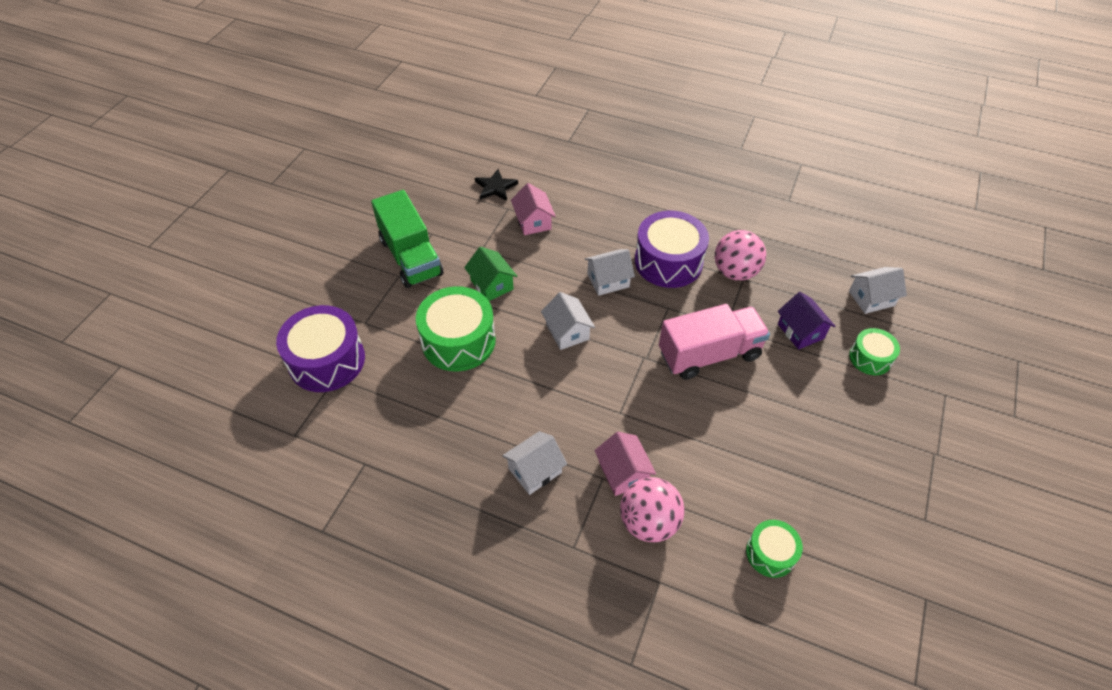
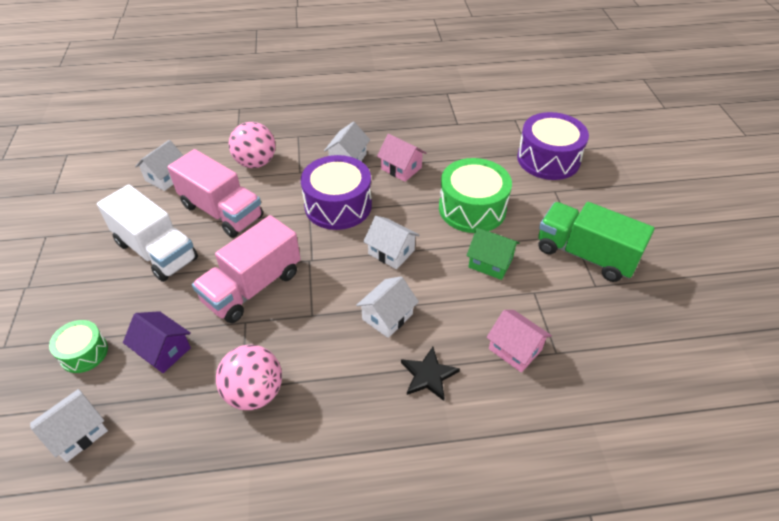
camera: 150 degrees right, 5 degrees down
(495, 187) = (597, 375): black star -> black star (428, 375)
(623, 473) = (286, 180): pink house -> pink house (401, 168)
(668, 262) = (336, 369): purple drum -> purple drum (338, 205)
(714, 460) = (222, 211): none -> pink truck
(770, 553) = (166, 177): green drum -> white house
(796, 438) = (156, 251): none -> white truck

